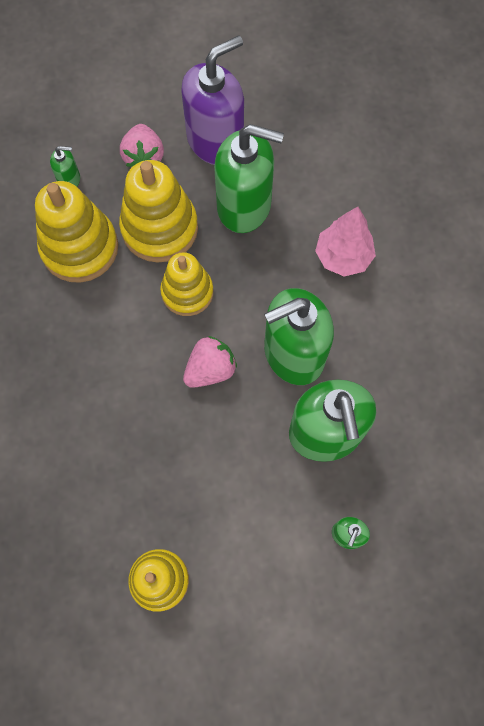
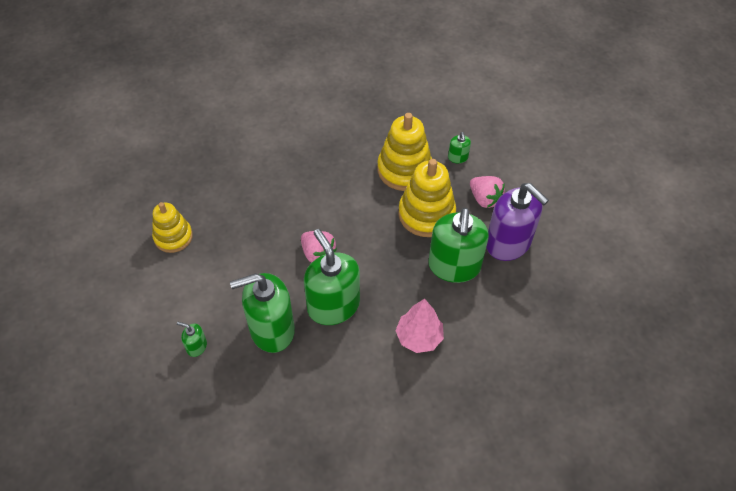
camera: 85 degrees right, 15 degrees down
(144, 157) = (485, 199): pink strawberry -> pink strawberry turned 120 degrees counterclockwise
(187, 292) = (377, 235): yellow stacking toy -> none

